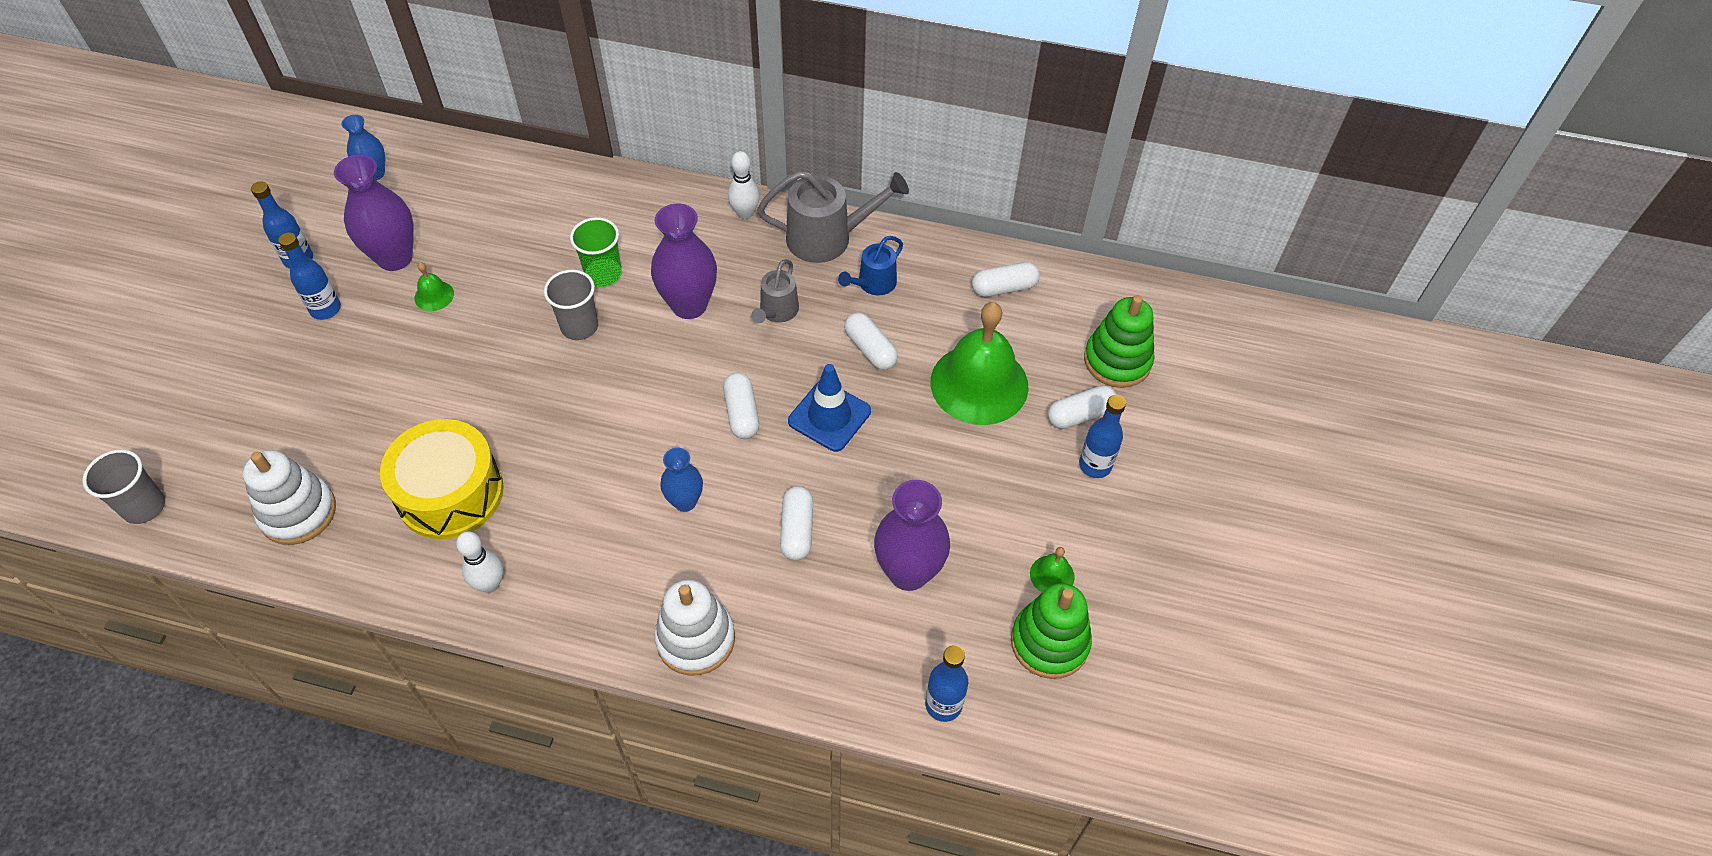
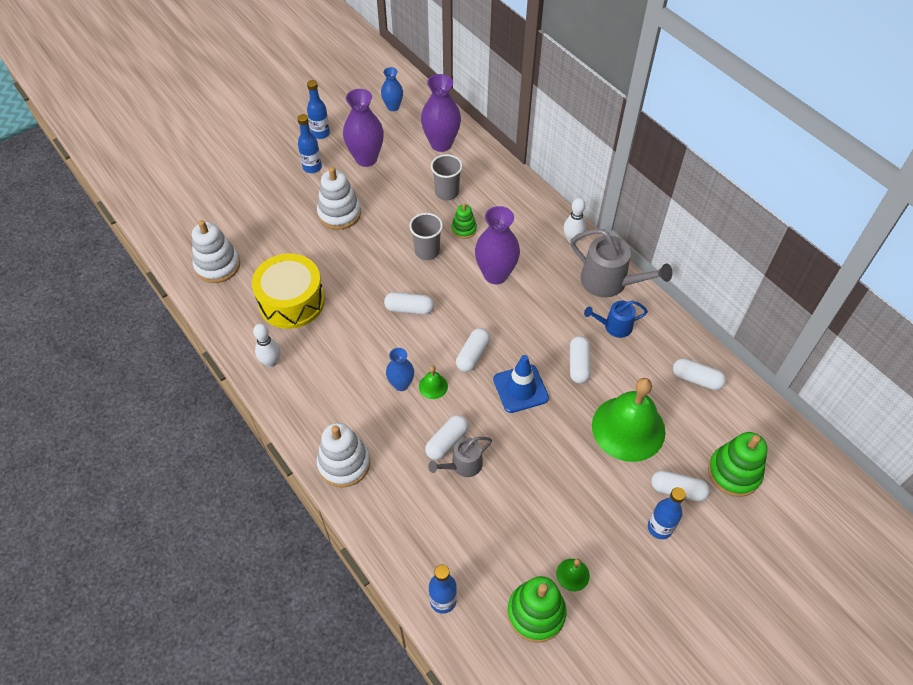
camera: 40 degrees right, 0 degrees up
(144, 507) = (158, 220): grey cup -> grey cup (447, 192)
(419, 346) = (339, 213): none -> white stacking toy
(434, 295) = (368, 190): green bell -> green bell (433, 386)
(603, 274) = (464, 229): green cup -> green stacking toy
(617, 408) = (409, 309): none -> white capsule
(777, 311) = (542, 308): grey watering can -> grey watering can (463, 465)
(908, 572) = (488, 510): purple vase -> purple vase (441, 144)

